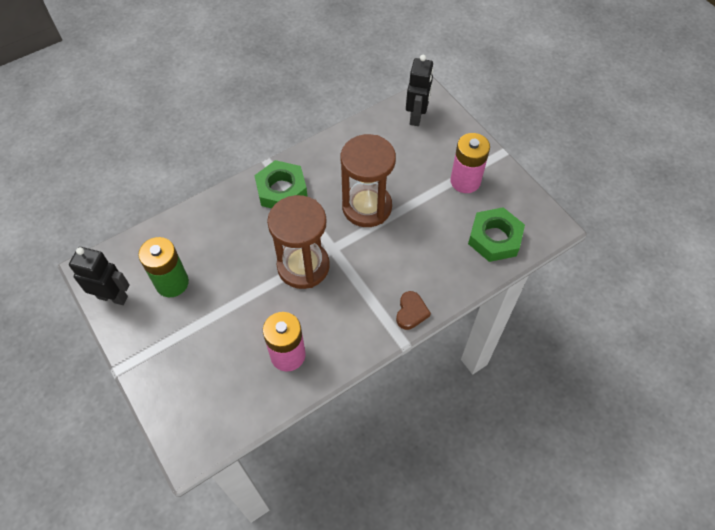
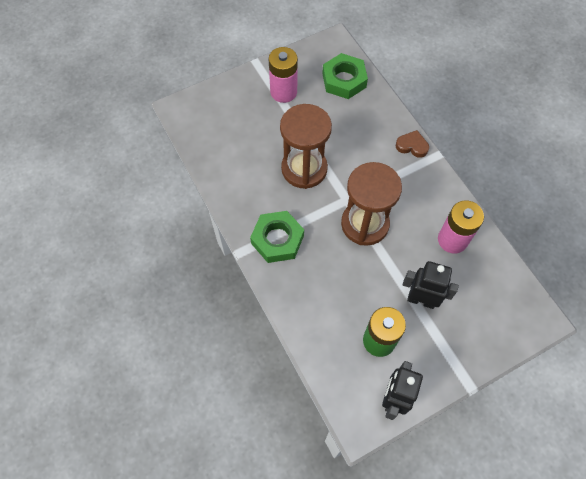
camera: 85 degrees left, 5 degrees up
(416, 116) = (203, 119): black robot -> black robot (421, 300)

